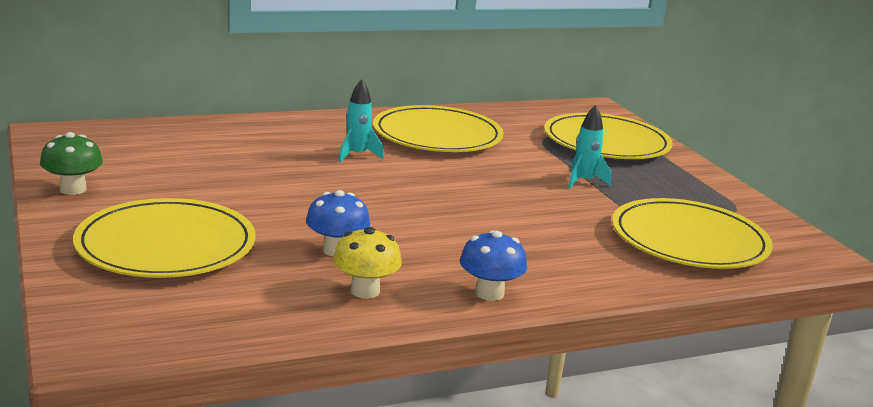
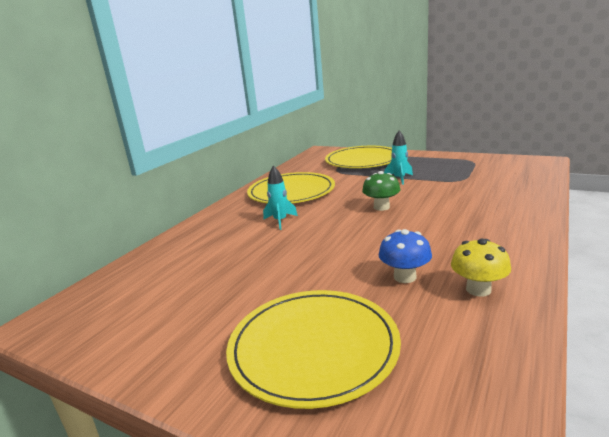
camera: 35 degrees left, 0 degrees up
(73, 189) = (150, 355): green mushroom -> green mushroom (381, 207)
(489, 293) = (517, 249): blue mushroom -> none
(689, 240) = (495, 179): yellow plate -> none

